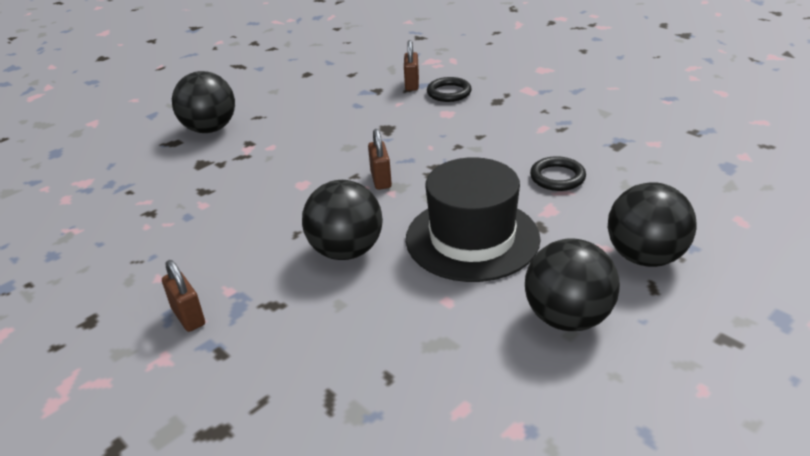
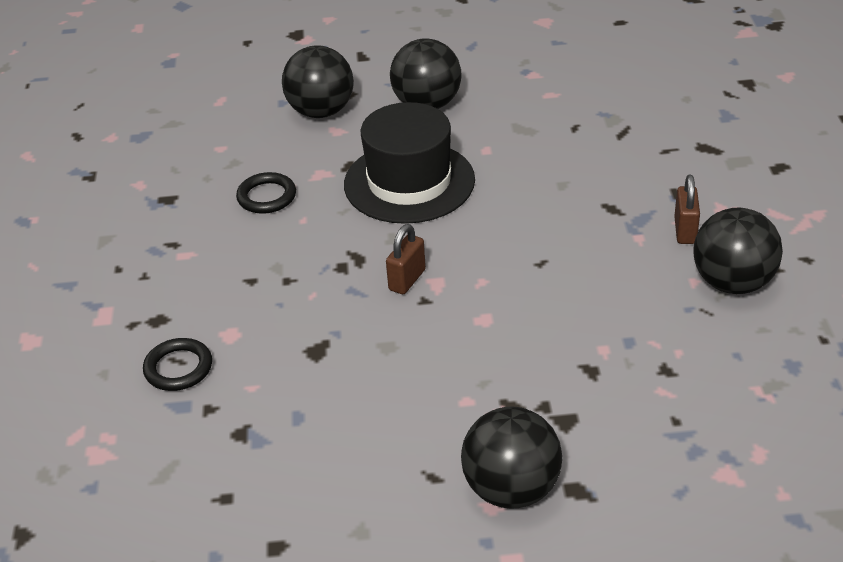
camera: 140 degrees left, 5 degrees up
(346, 251) = (515, 222): black ball -> black ball (733, 283)
(412, 84) = (190, 415): brown padlock -> none

